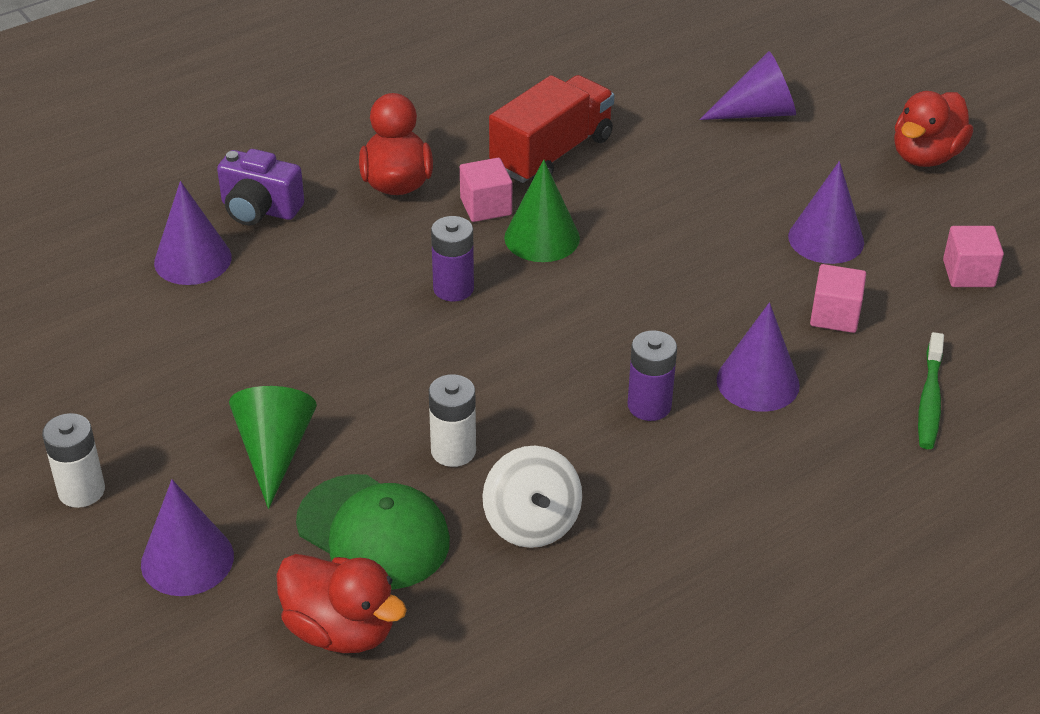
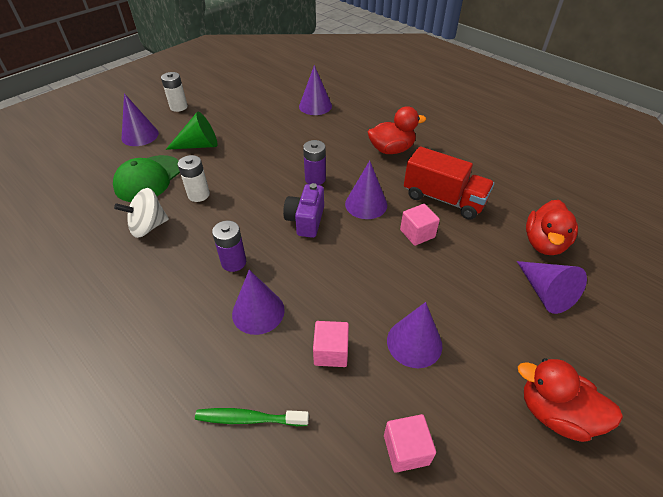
camera: 80 degrees right, 5 degrees up
(259, 209) = (355, 116): purple camera -> purple camera (306, 220)
(341, 630) = (94, 178): red duck -> red duck (544, 243)
(486, 206) = (384, 181): pink cube -> pink cube (417, 233)
(542, 237) = (366, 204): green cone -> purple cone

